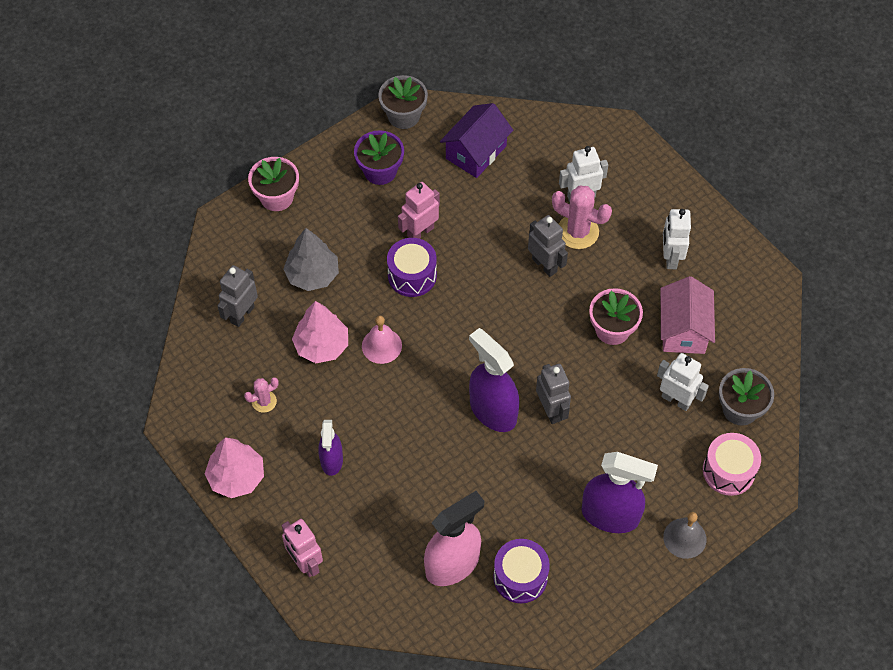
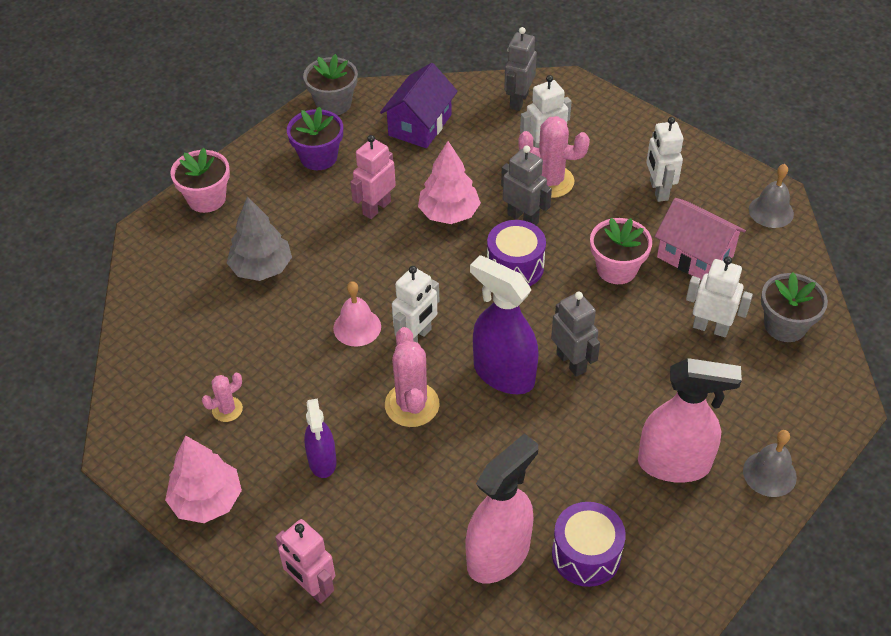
camera: 10 degrees left, 10 degrees down
(242, 314) = (185, 321): grey robot -> grey robot (518, 100)
(322, 345) = (286, 338): pink tree -> pink tree (449, 213)
(412, 275) = (376, 251): purple drum -> purple drum (515, 267)
(412, 424) = (412, 405): none -> pink cactus
(429, 364) = (416, 337): none -> white robot
(610, 515) = (674, 464): purple spray bottle -> pink spray bottle
(683, 329) = (695, 256): pink house -> pink house turned 45 degrees counterclockwise
(728, 471) = (795, 392): pink drum -> none
(764, 296) = (771, 211): none -> grey bell

